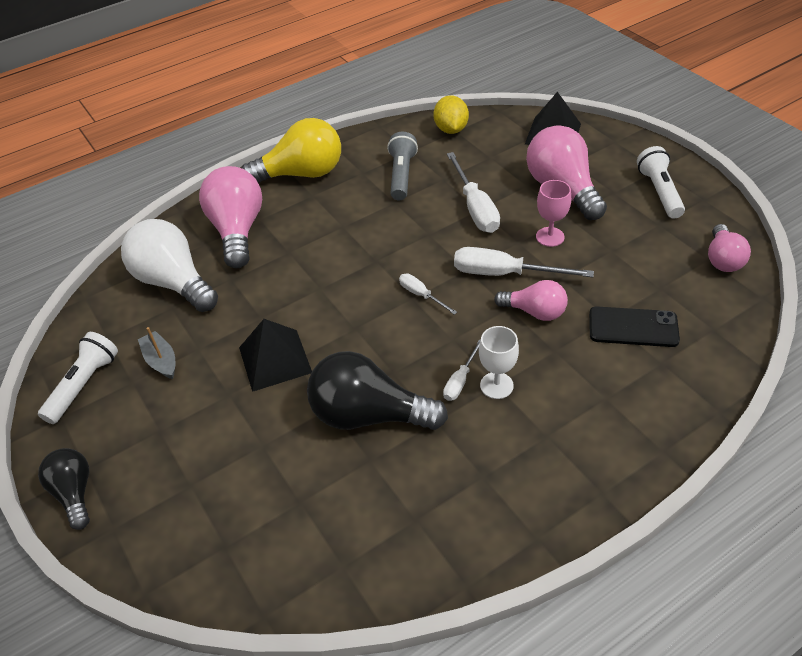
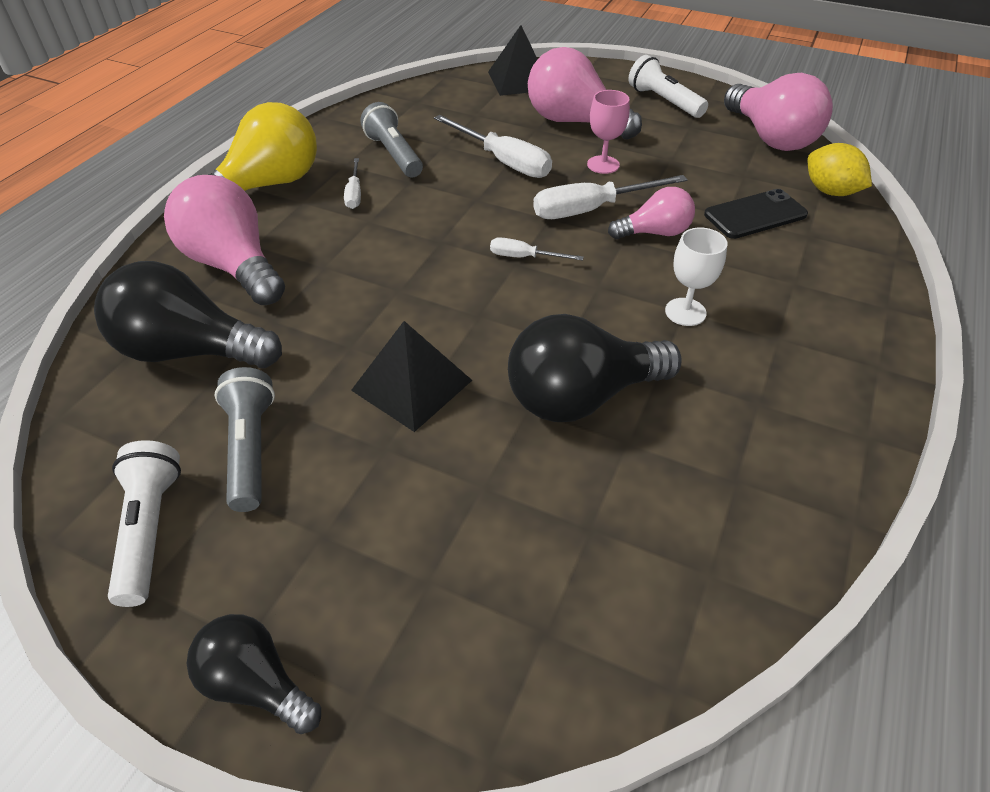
camera: 35 degrees left, 0 degrees up
(161, 361) = (251, 449): grey boat -> grey flashlight
(174, 282) = (190, 351): white light bulb -> black light bulb
(451, 129) = (410, 101): yellow lemon -> yellow lemon (830, 191)
(460, 380) = (645, 322): white screwdriver -> white screwdriver (354, 194)
(723, 259) = (770, 137): pink light bulb -> pink light bulb, size x1.72

